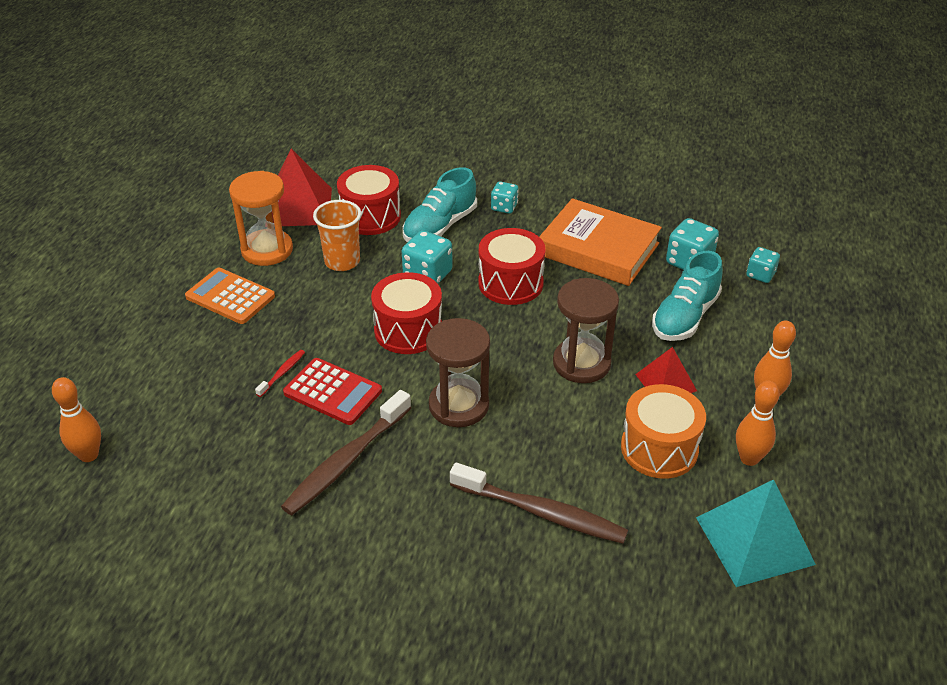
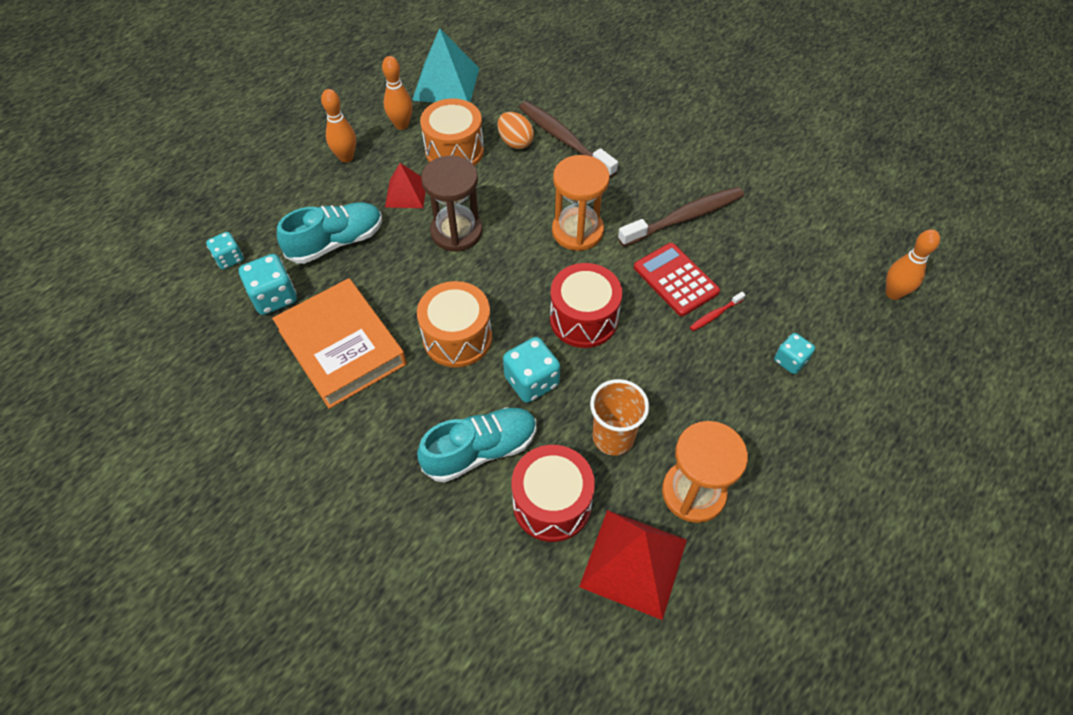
camera: 155 degrees left, 15 degrees up
(230, 297) = (749, 431): orange calculator -> none
(459, 405) = (577, 231): brown hourglass -> orange hourglass
(504, 207) = (390, 453): turquoise dice -> turquoise dice (790, 361)
(510, 283) = (457, 337): red drum -> orange drum
(597, 486) = (515, 142): none -> orange egg

